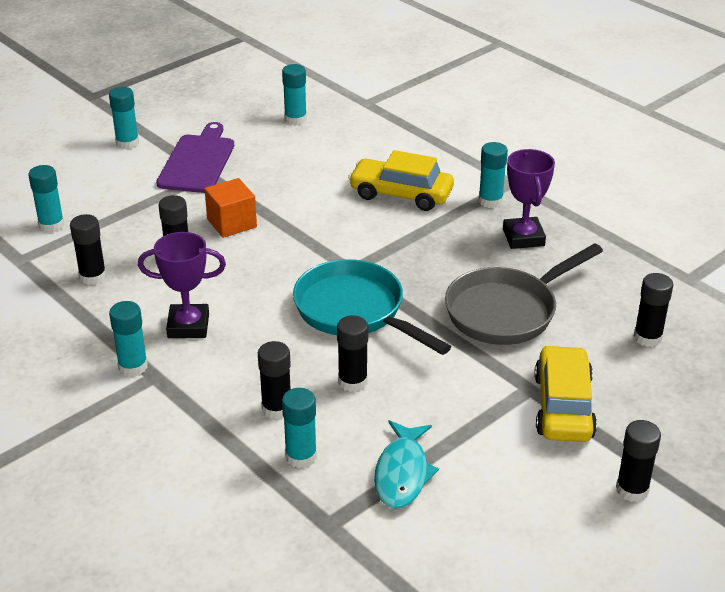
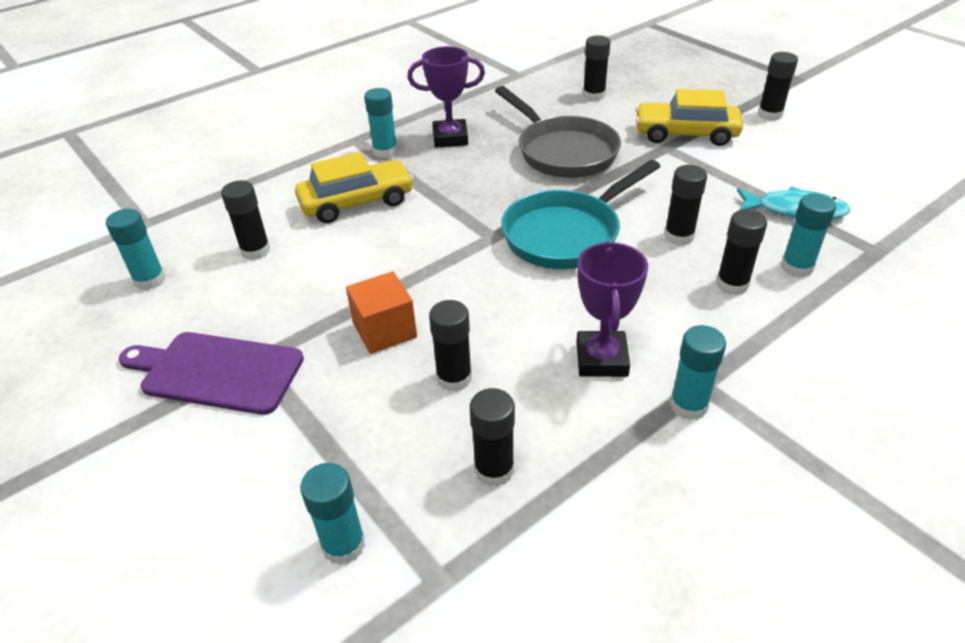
camera: 85 degrees left, 5 degrees up
(127, 143) = (119, 463): turquoise glue stick -> none
(330, 156) = (255, 251): none -> black glue stick
(401, 194) = (357, 202): yellow car -> yellow car turned 135 degrees counterclockwise

